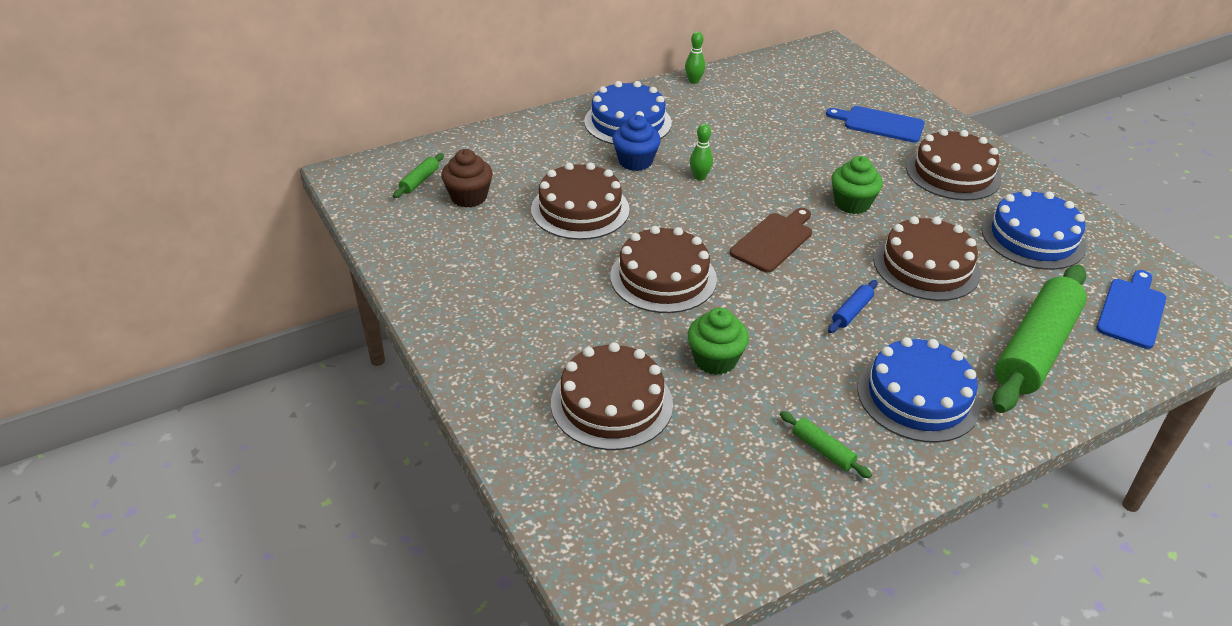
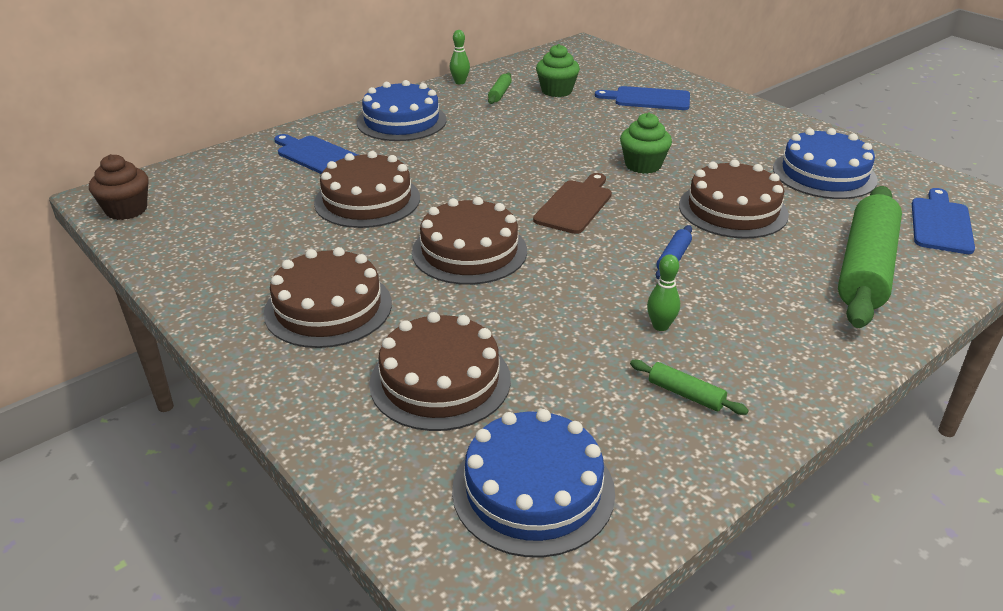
camera: 10 degrees left, 5 degrees down
(419, 181) = (187, 194): green rolling pin -> green rolling pin (499, 94)
(469, 197) = (244, 202): brown cupcake -> brown cupcake (126, 210)
(541, 153) = (316, 155): none -> blue cutting board
(635, 161) = (417, 153): blue cupcake -> none
(699, 177) = (485, 159): green bowling pin -> green bowling pin (660, 326)
(715, 360) = (544, 321): green cupcake -> green cupcake (556, 91)
(918, 396) = (767, 327): blue cake -> blue cake (533, 490)
(953, 173) = (730, 130): brown cake -> brown cake (328, 307)

